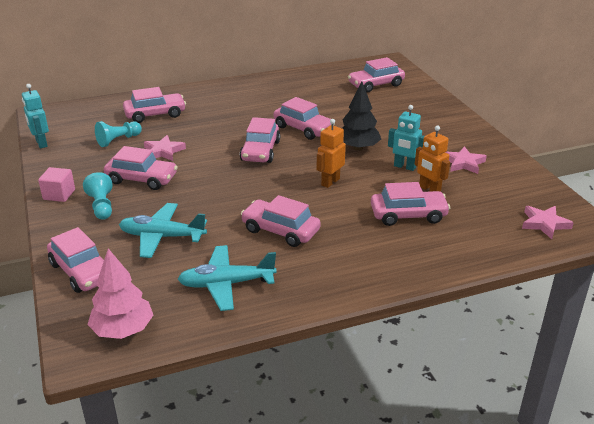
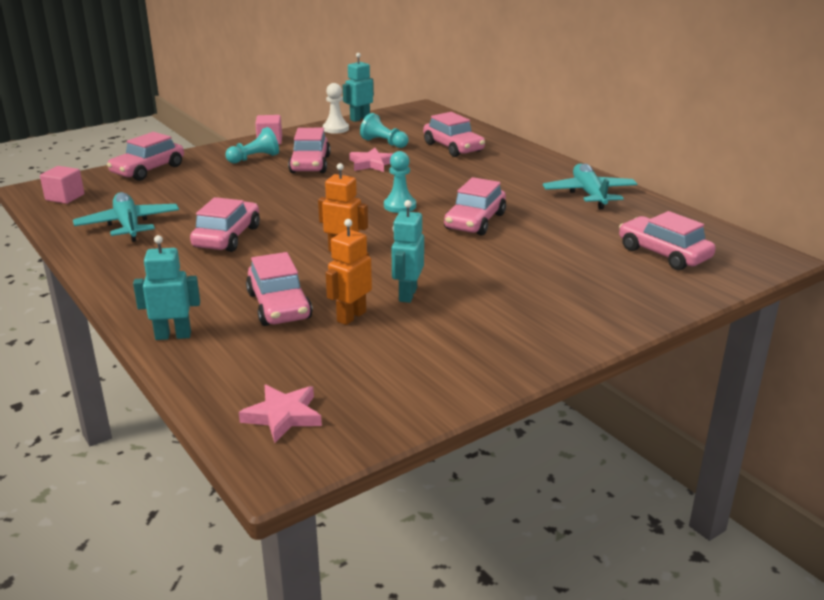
camera: 75 degrees right, 5 degrees down
(58, 158) = (335, 129): none -> white pawn
(123, 330) = (65, 197): pink tree -> pink cube
(162, 237) = (206, 188): turquoise plane -> turquoise plane (589, 194)
(260, 151) = (400, 206): pink car -> turquoise pawn
(358, 147) = (444, 259): black tree -> none
(443, 262) = (173, 335): none -> turquoise robot
(463, 163) = (444, 339): pink star -> none

